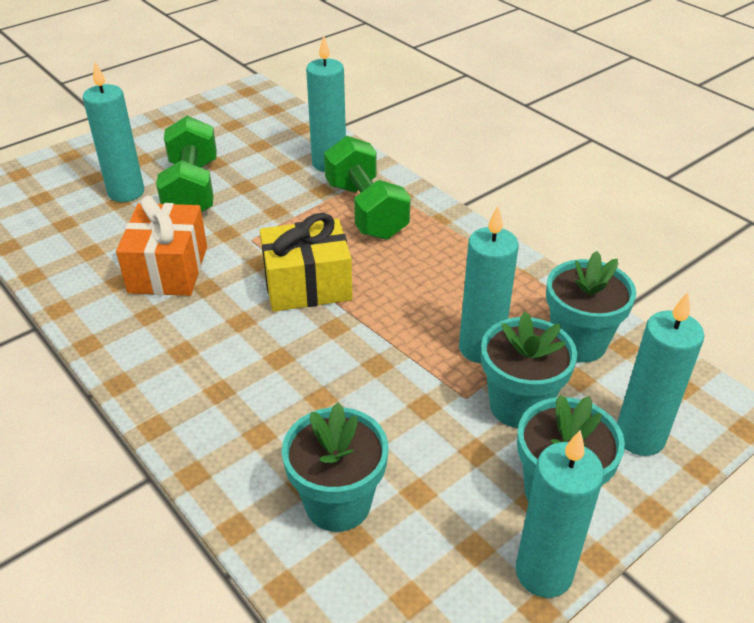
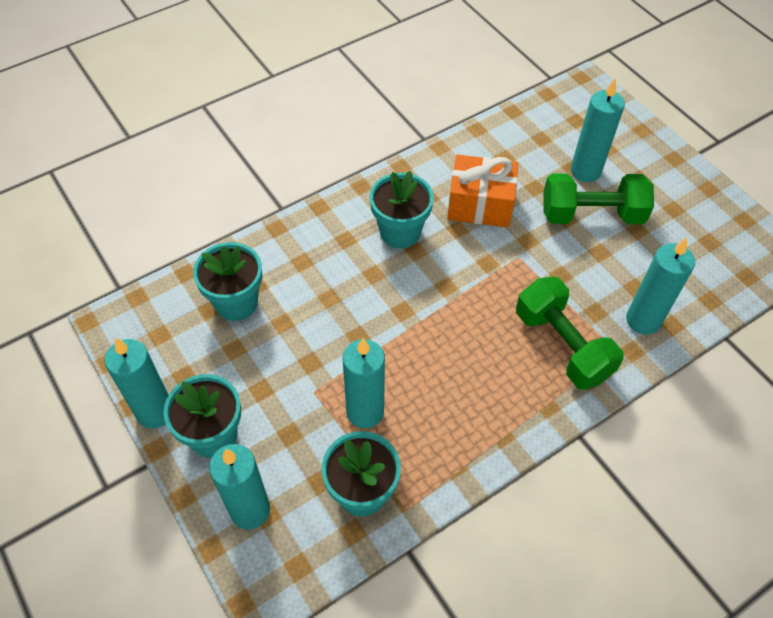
camera: 95 degrees right, 15 degrees up
(307, 285) = (455, 294): yellow gift -> none
(365, 210) = (562, 345): green dumbbell -> green dumbbell turned 75 degrees clockwise
(519, 405) = (298, 428): turquoise flower pot -> turquoise flower pot (400, 232)

